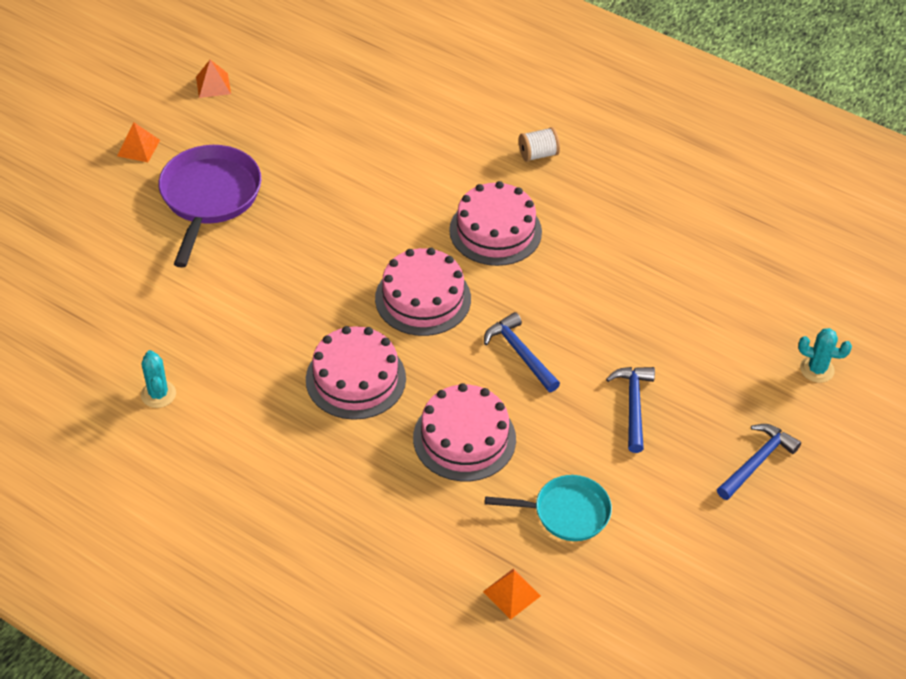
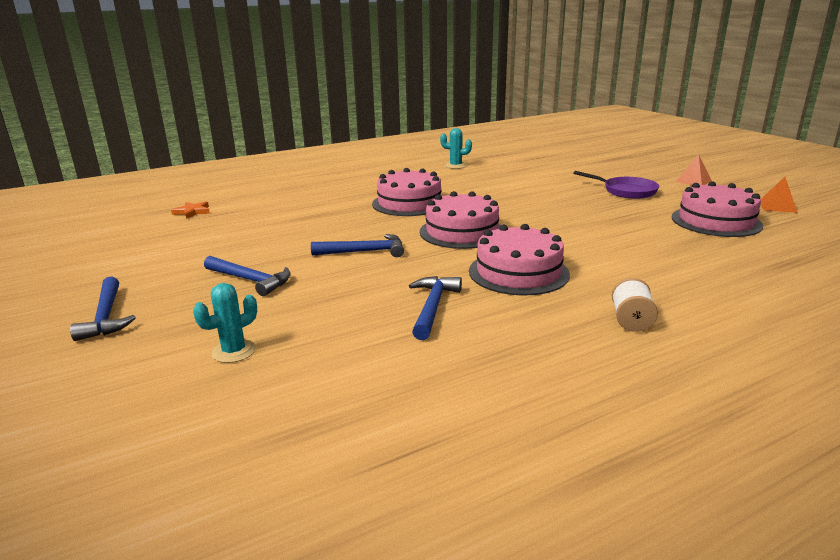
camera: 120 degrees right, 25 degrees down
(209, 198) = (626, 191): purple pan -> purple pan, size x0.63
(464, 438) = (317, 221): pink cake -> pink cake (716, 221)
(511, 593) = (192, 212): orange pyramid -> orange star
(566, 512) = (211, 236): turquoise pan -> none
(593, 262) = (432, 307): none -> blue hammer
(817, 369) = (119, 396): turquoise cactus -> turquoise cactus (234, 351)

